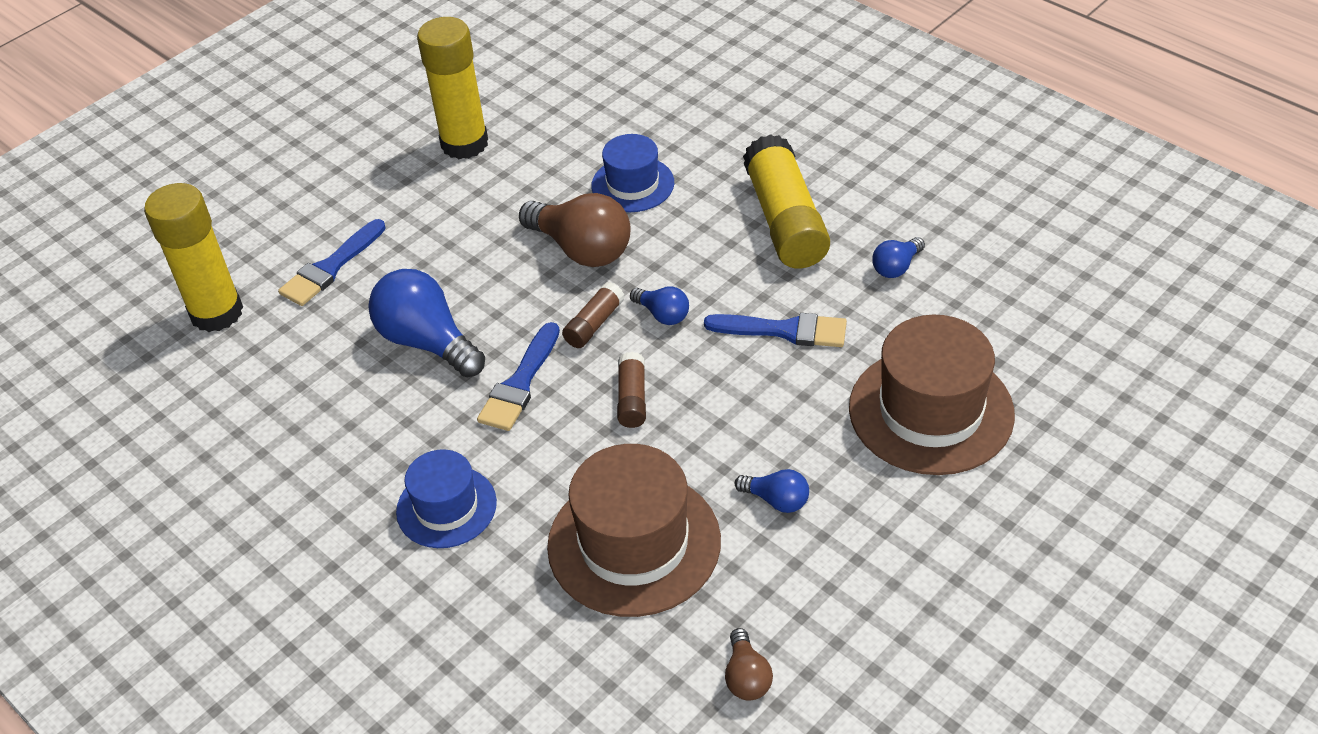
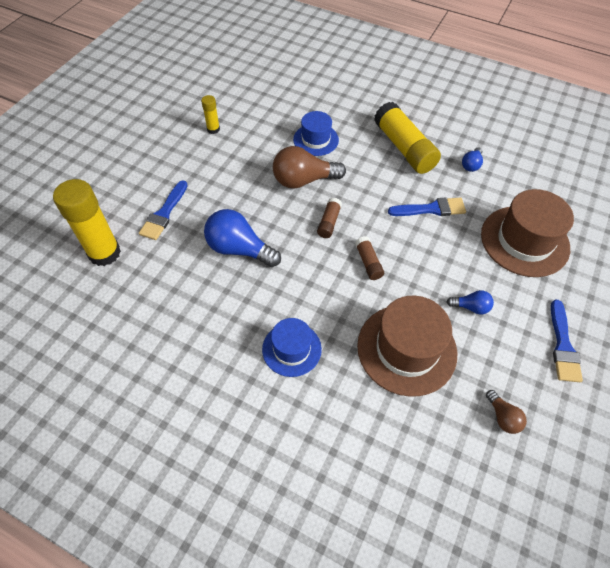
camera: 20 degrees left, 10 degrees up
(464, 143) = (213, 129): yellow glue stick -> yellow glue stick, size x0.48
(520, 383) = (302, 264): blue brush -> blue brush (563, 345)
(581, 249) = (304, 180): brown light bulb -> brown light bulb turned 150 degrees clockwise
(662, 314) = (363, 211): blue light bulb -> none

